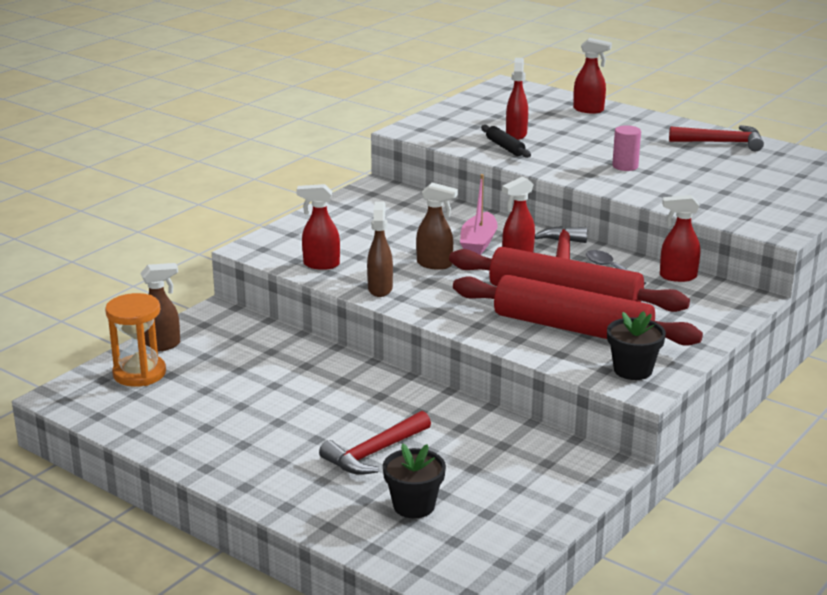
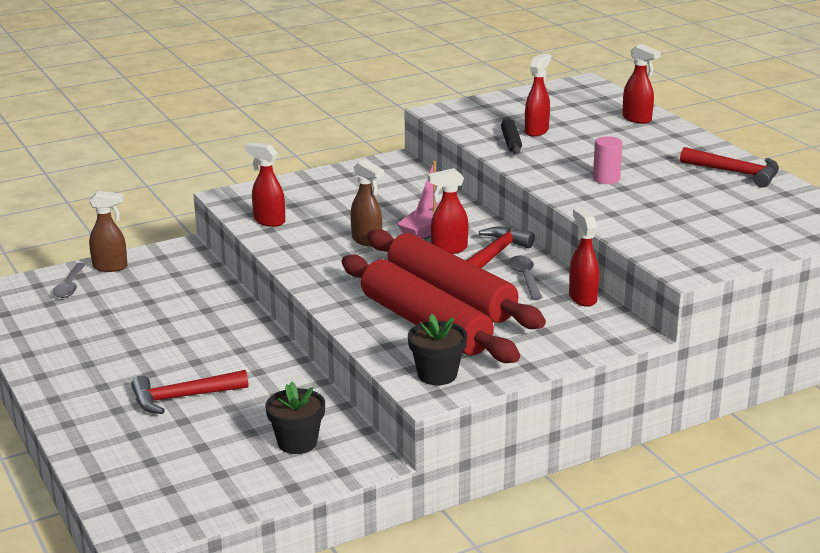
camera: 25 degrees right, 0 degrees up
(139, 373) = (70, 286): orange hourglass -> grey spoon
(380, 289) = (295, 252): brown spray bottle -> none
(414, 506) = (167, 450): black flower pot -> black flower pot (297, 442)
(677, 276) = (582, 298): red spray bottle -> red spray bottle turned 45 degrees clockwise

